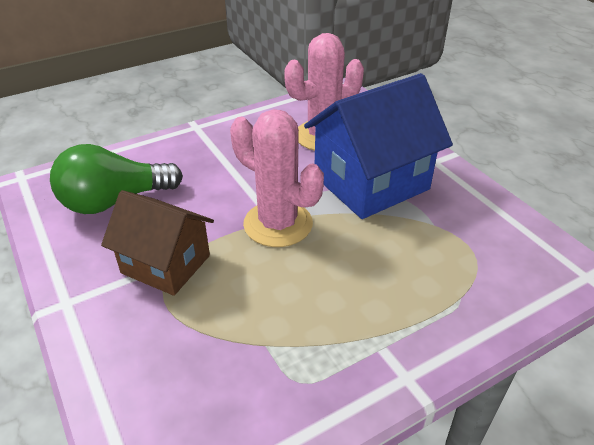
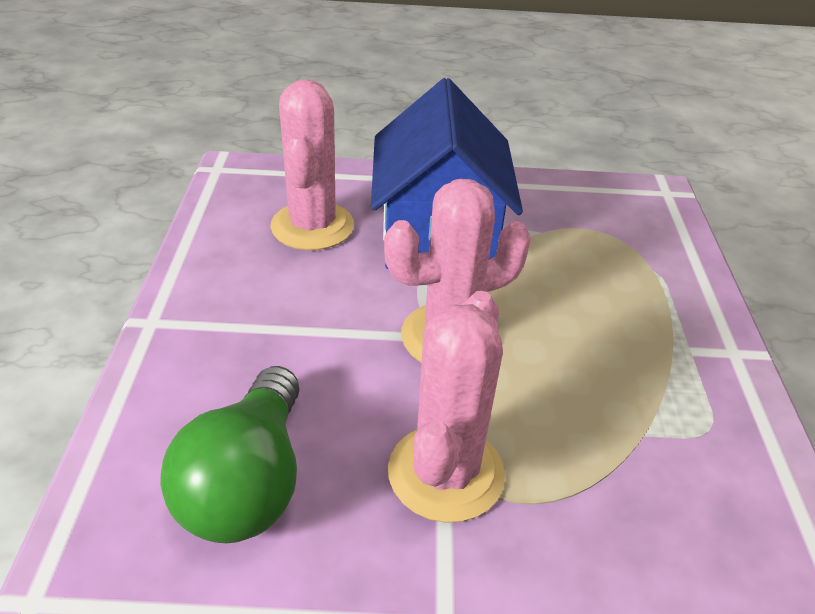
camera: 60 degrees left, 0 degrees up
(166, 264) = (445, 473): brown house -> pink cactus

